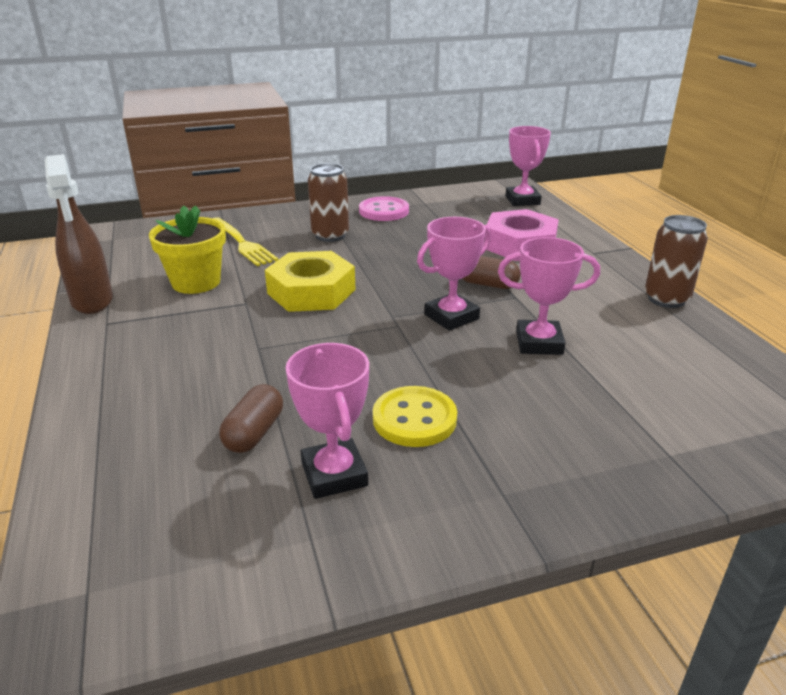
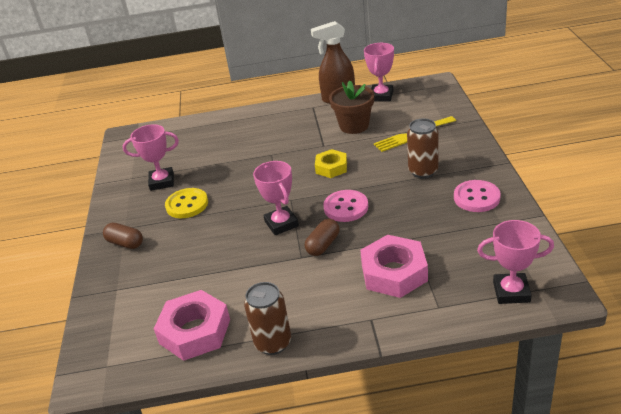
camera: 105 degrees right, 5 degrees up
(196, 282) = (354, 126): yellow flower pot -> brown flower pot
(254, 433) = (200, 159): brown capsule -> brown capsule (125, 243)
(311, 291) = (331, 167): yellow nut -> yellow nut, size x0.62
(408, 275) = (346, 207): none -> pink button
(539, 343) = (237, 258): pink trophy -> pink trophy (381, 96)
(692, 354) = (195, 331): none -> pink nut

